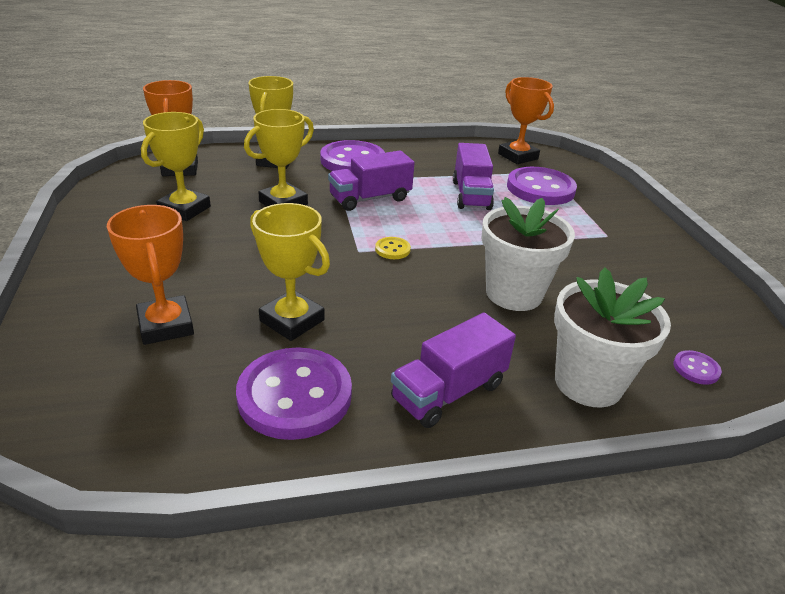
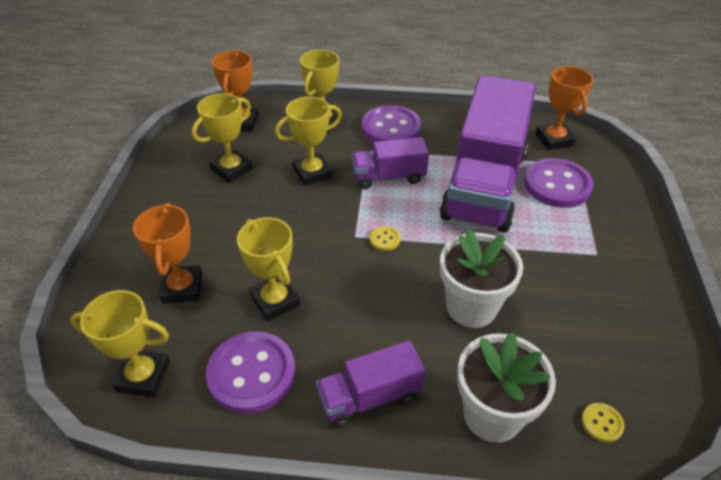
camera: 20 degrees right, 10 degrees up
(146, 425) = (143, 376): none -> yellow trophy
(471, 195) = (484, 184): purple truck -> purple truck, size x2.10
(696, 369) = (602, 423): purple button -> yellow button

